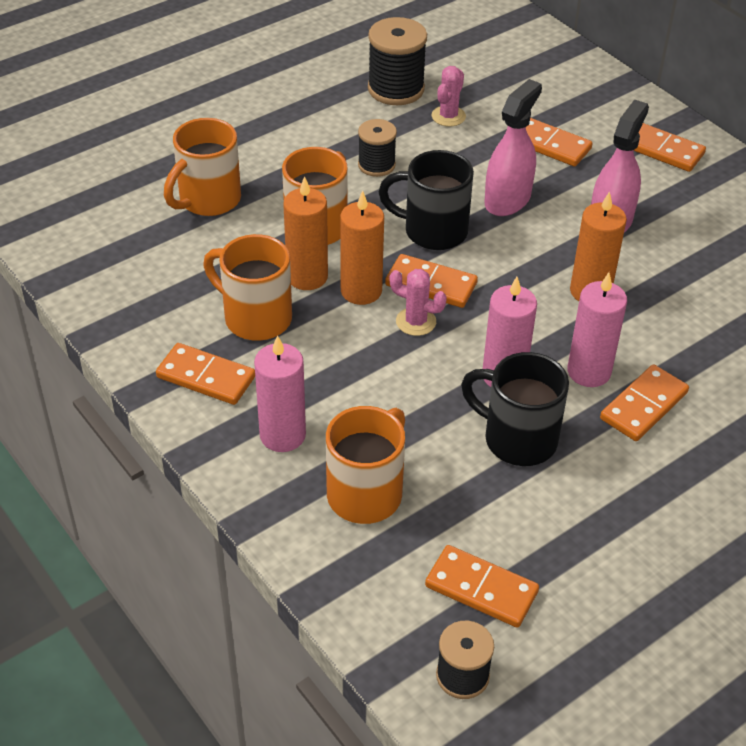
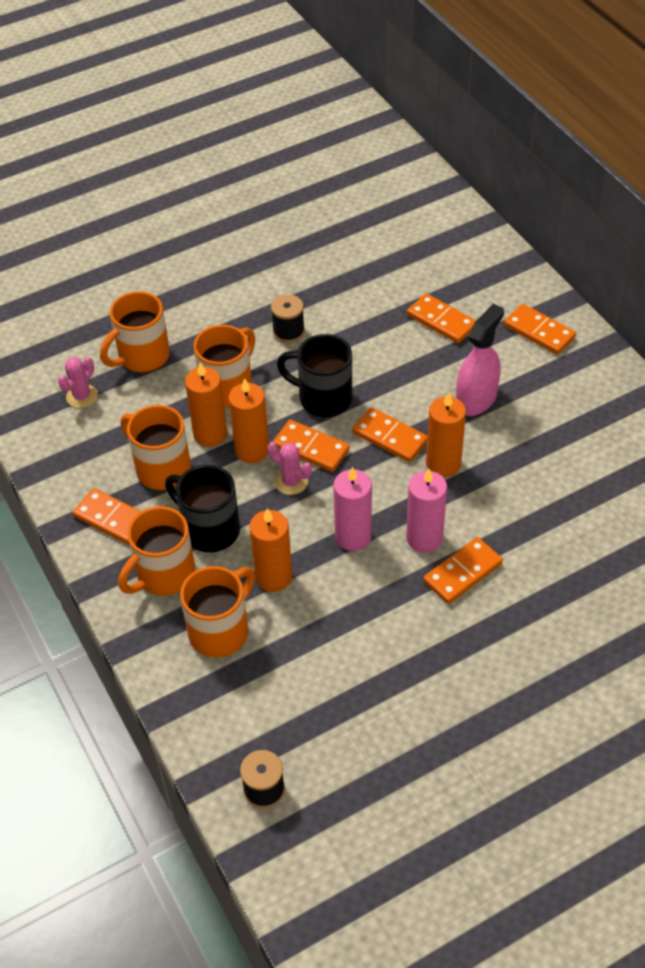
camera: 10 degrees right, 5 degrees up
(282, 435) = (164, 575): pink candle -> orange mug
(396, 89) = (320, 257): black spool -> none
(418, 427) = (273, 577): none -> orange candle
(448, 116) = (360, 287): pink cactus -> pink cactus (82, 396)
(481, 589) = (294, 720): orange domino -> orange domino (390, 437)
(507, 199) = (393, 372): pink spray bottle -> none
(517, 439) = (351, 594): black mug -> black mug (209, 529)

